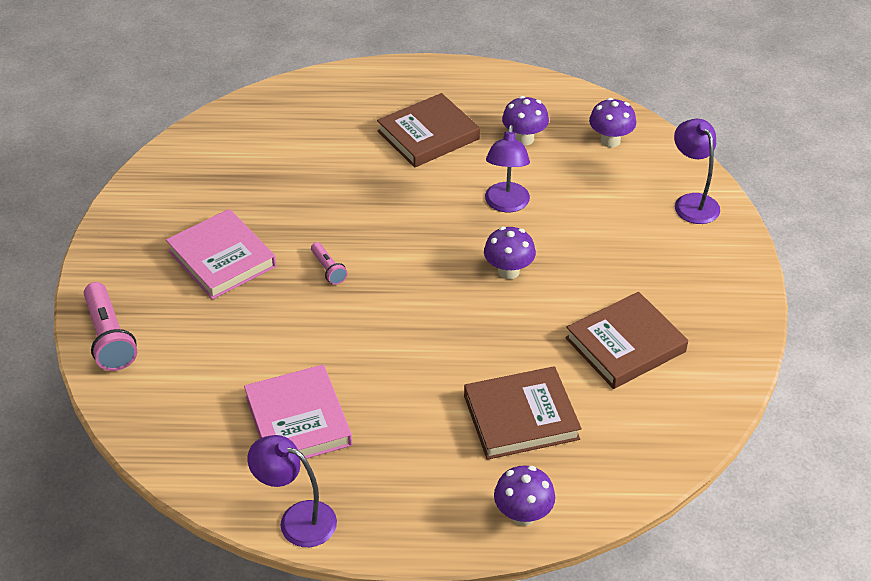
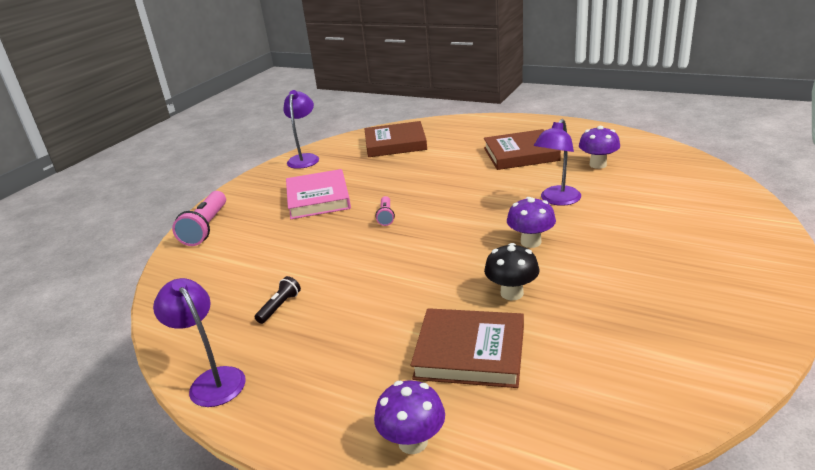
camera: 30 degrees right, 15 degrees down
(298, 421) = (279, 307): pink book -> black flashlight
(523, 341) = (512, 293): none -> black mushroom
(610, 141) = (675, 174): purple mushroom -> none
(625, 345) = (614, 317): brown book -> brown book (395, 143)
(692, 202) = (740, 224): purple lamp -> purple lamp (305, 158)

